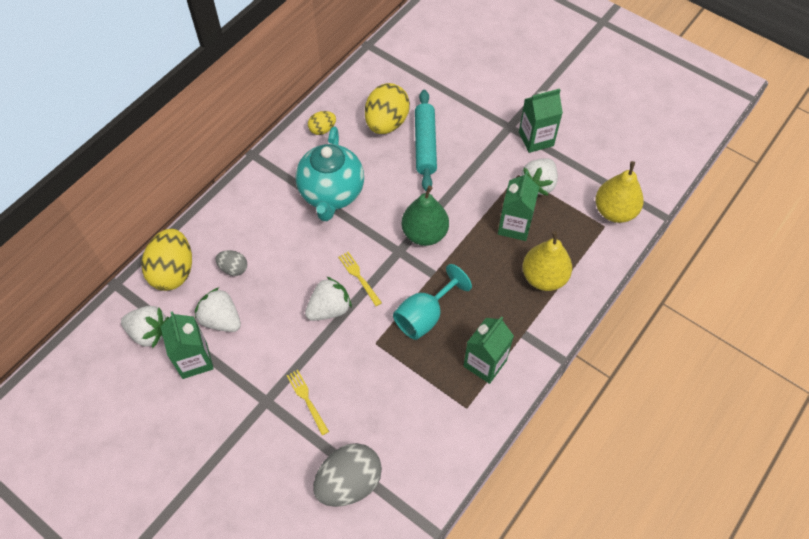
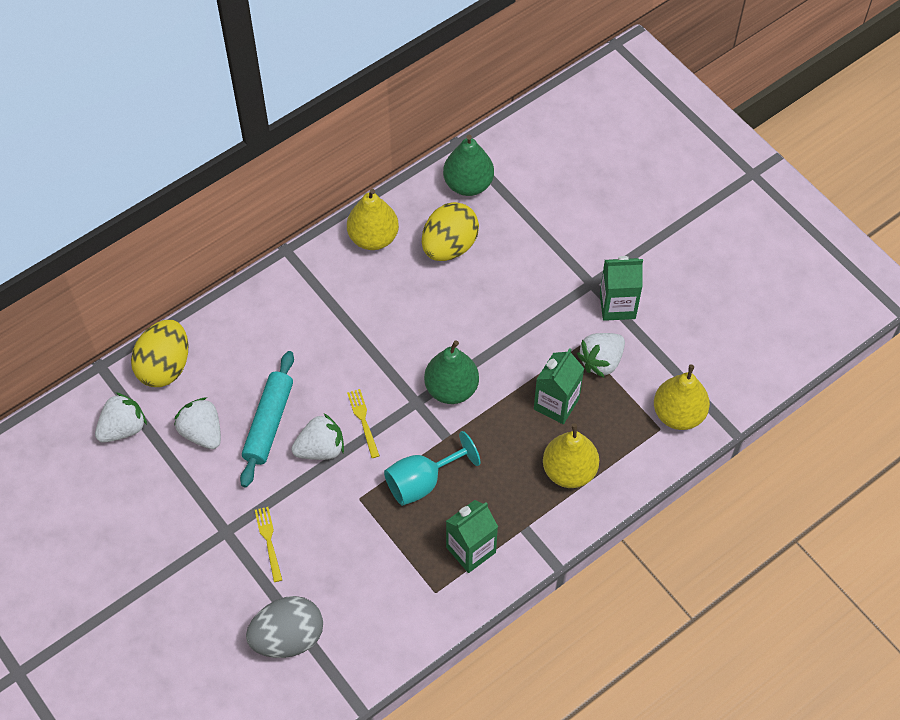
camera: 15 degrees right, 0 degrees up
(149, 333) = (123, 428): white strawberry -> white strawberry turned 75 degrees counterclockwise
(194, 360) = (163, 469): green carton -> none
(233, 268) = (230, 378): grey egg -> none
(322, 129) = (373, 238): yellow egg -> yellow pear
(331, 194) = (361, 318): turquoise teapot -> none
(386, 73) = (468, 184): none -> green pear
(425, 145) = (485, 283): turquoise rolling pin -> turquoise rolling pin (268, 423)

